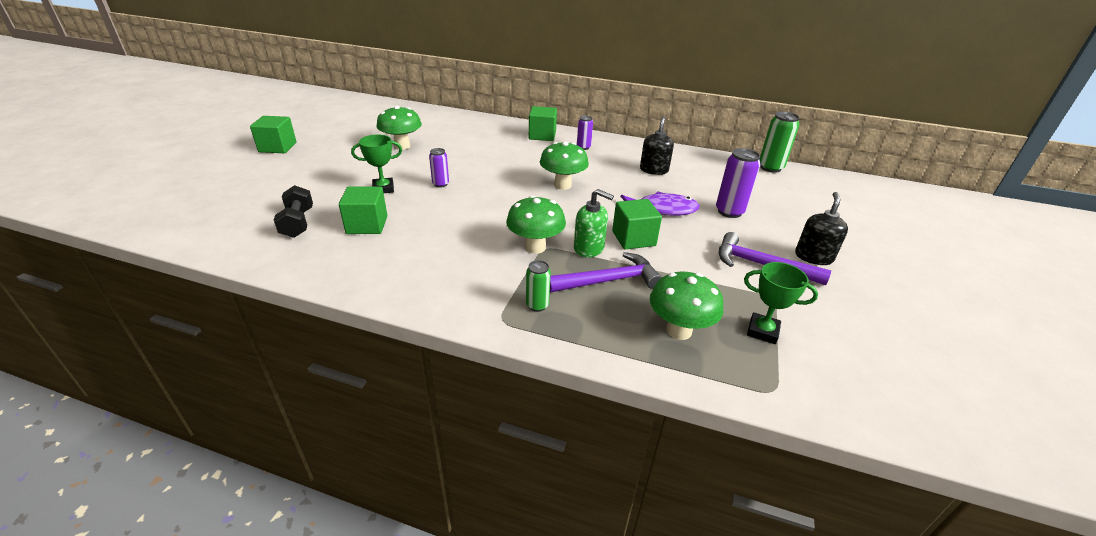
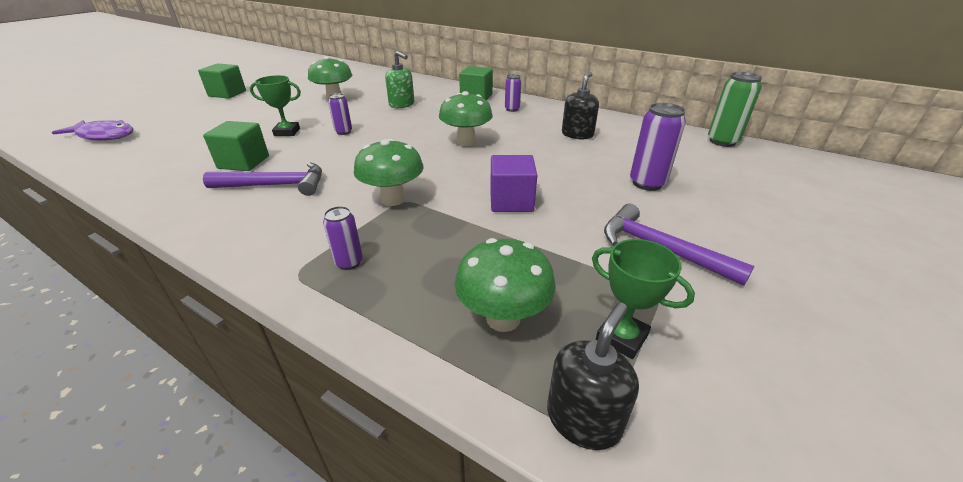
camera: 15 degrees right, 0 degrees up
(298, 223) = (184, 155): black dumbbell -> none
(537, 305) = (349, 262): green can -> purple can
(589, 248) = (452, 206): green soap dispenser -> green soap dispenser (402, 104)
(609, 280) = (452, 244): purple hammer -> purple hammer (275, 185)
(633, 238) = (511, 201): green cube -> purple cube
(662, 209) = (564, 174): purple fish -> purple fish (104, 136)
(813, 257) = (740, 247): black soap dispenser -> black soap dispenser (583, 419)

